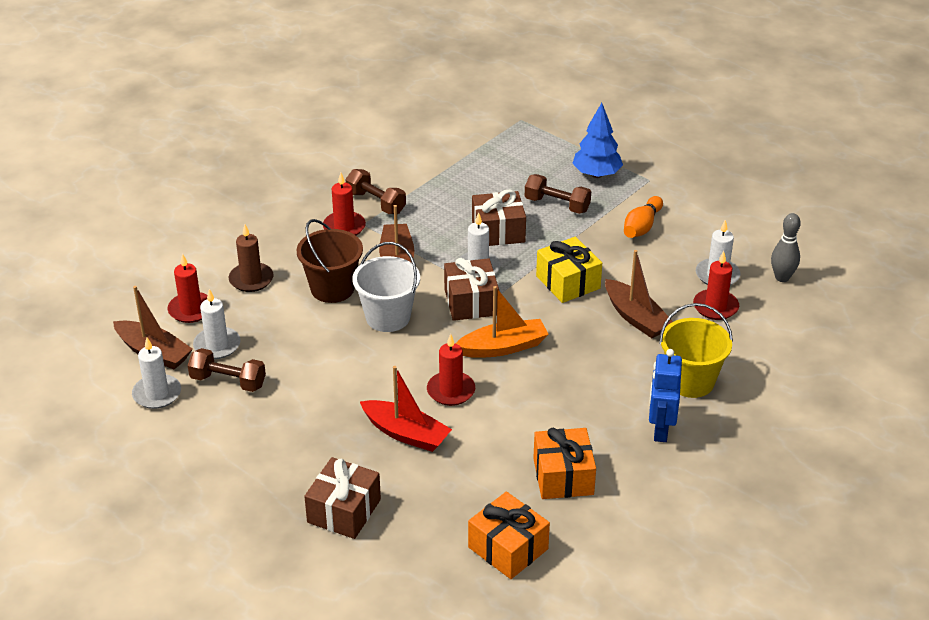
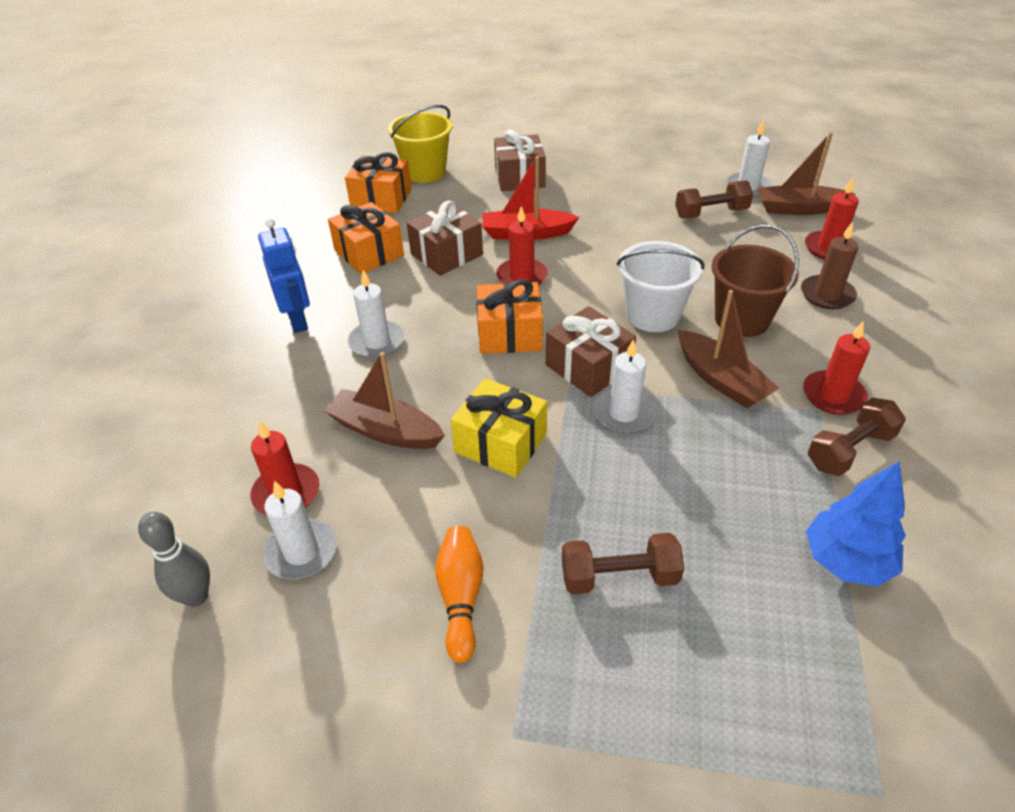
camera: 150 degrees right, 5 degrees up
(217, 345) = (761, 232): white candle -> white candle (376, 342)
(376, 202) = (849, 450): brown dumbbell -> brown dumbbell turned 45 degrees counterclockwise
(498, 231) = (653, 481): brown gift -> brown gift (446, 254)
(503, 347) = (509, 334): orange boat -> orange gift
(596, 174) = (614, 694): blue tree -> blue tree (846, 561)
(690, 381) = (284, 379): yellow bucket -> yellow bucket (425, 172)

